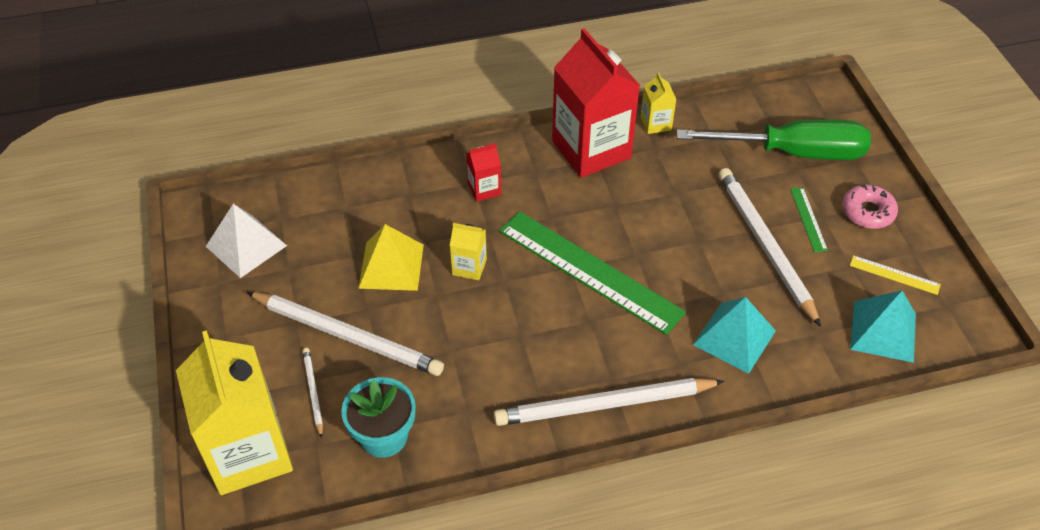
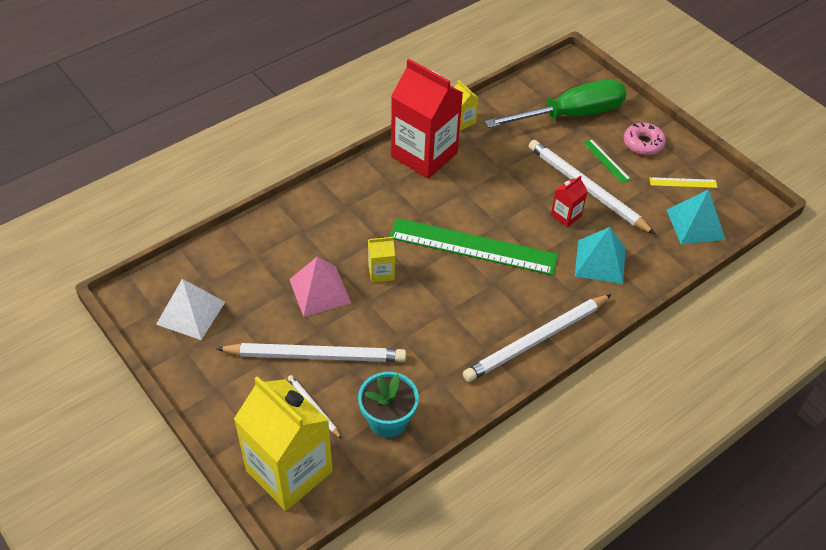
camera: 25 degrees left, 0 degrees up
(391, 266) = (319, 291): yellow pyramid -> pink pyramid
(484, 189) = (359, 209): red carton -> red carton (566, 215)

